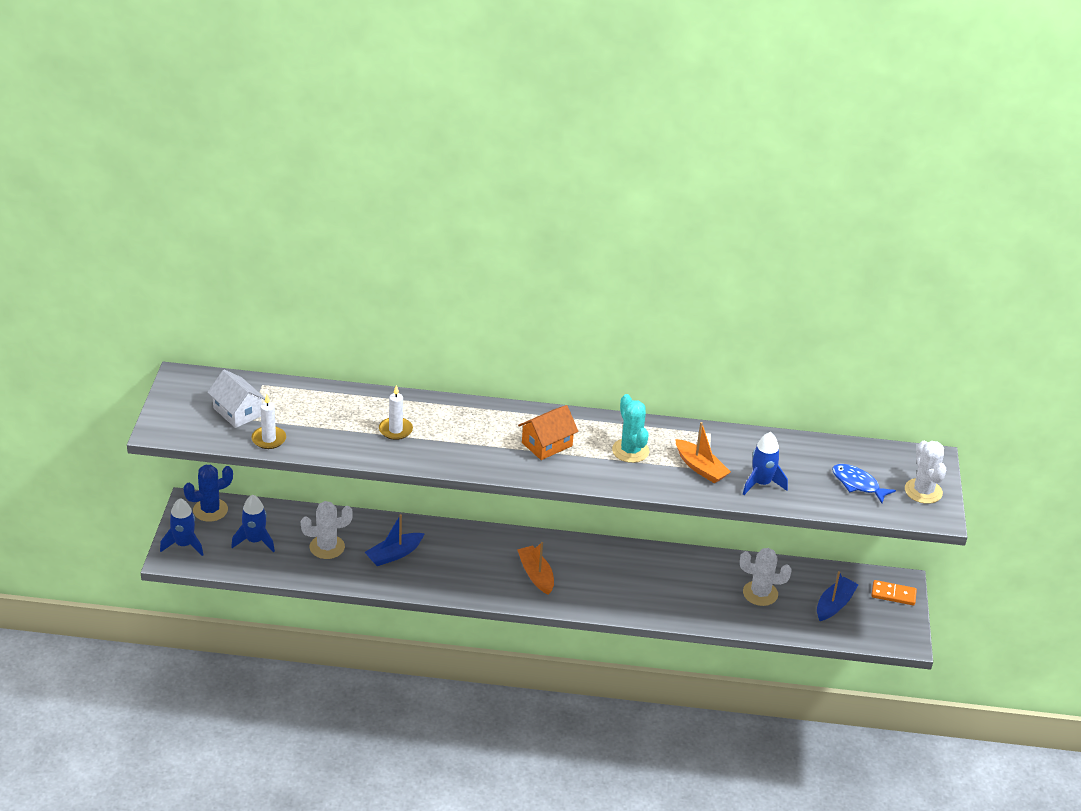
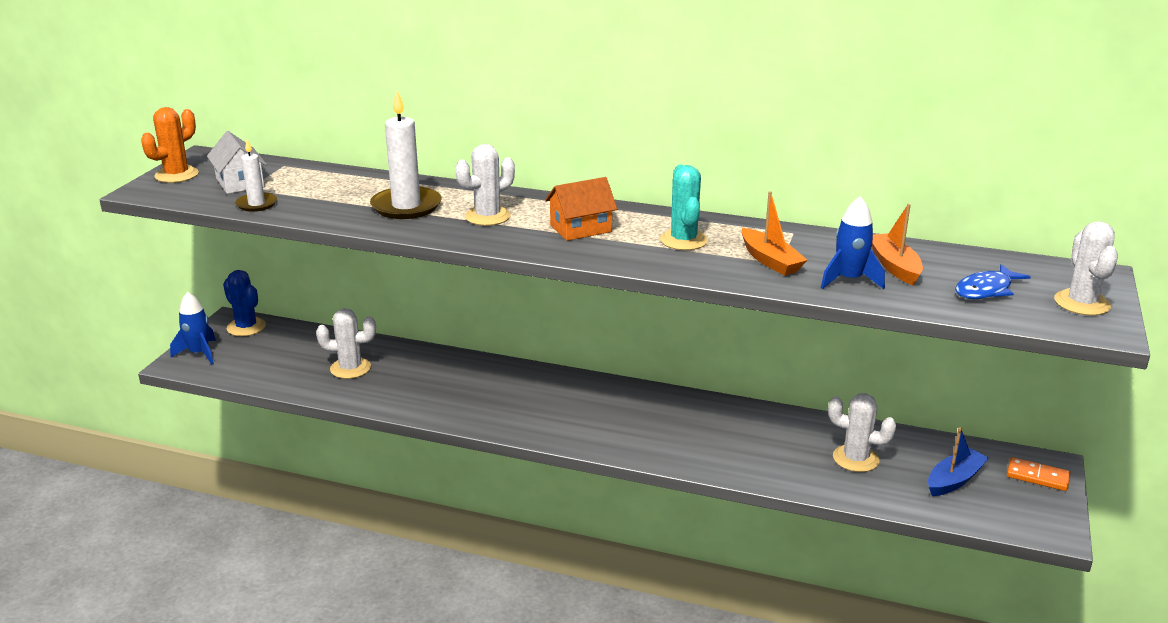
camera: 15 degrees right, 10 degrees down
(175, 406) = (176, 175): none -> orange cactus
(210, 510) = (246, 327): blue cactus -> blue cactus turned 60 degrees clockwise
(255, 541) = (276, 356): blue rocket -> none
(394, 554) = (421, 381): blue boat -> none
(395, 430) = (406, 206): white candle -> white candle, size x1.73
(467, 437) = (487, 216): none -> white cactus
(536, 575) = (577, 414): orange boat -> orange boat (894, 266)
(858, 484) = (986, 290): blue fish -> blue fish turned 90 degrees counterclockwise

